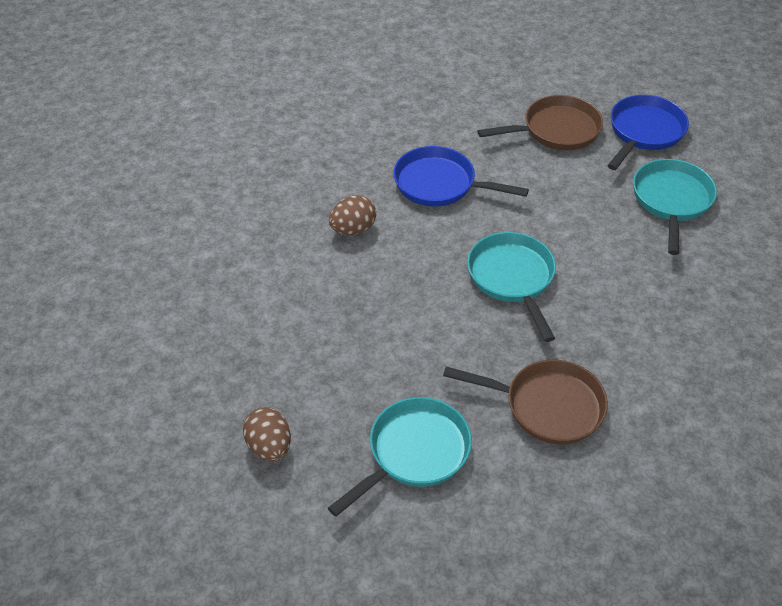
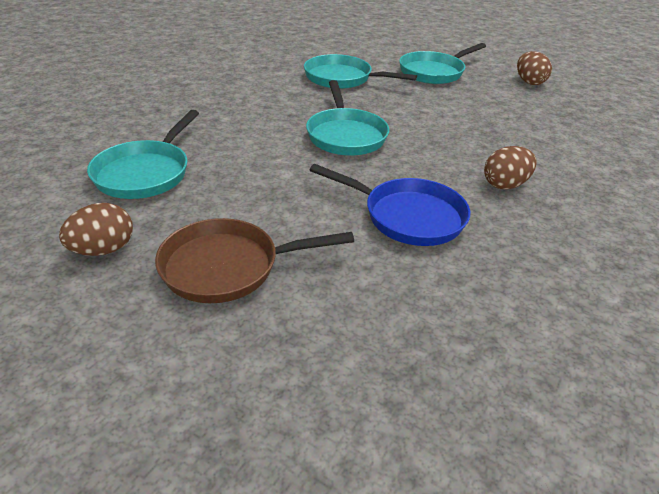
camera: 175 degrees left, 10 degrees down
(547, 406) = (342, 78): brown pan -> turquoise pan
(644, 132) = (103, 250): blue pan -> brown egg

